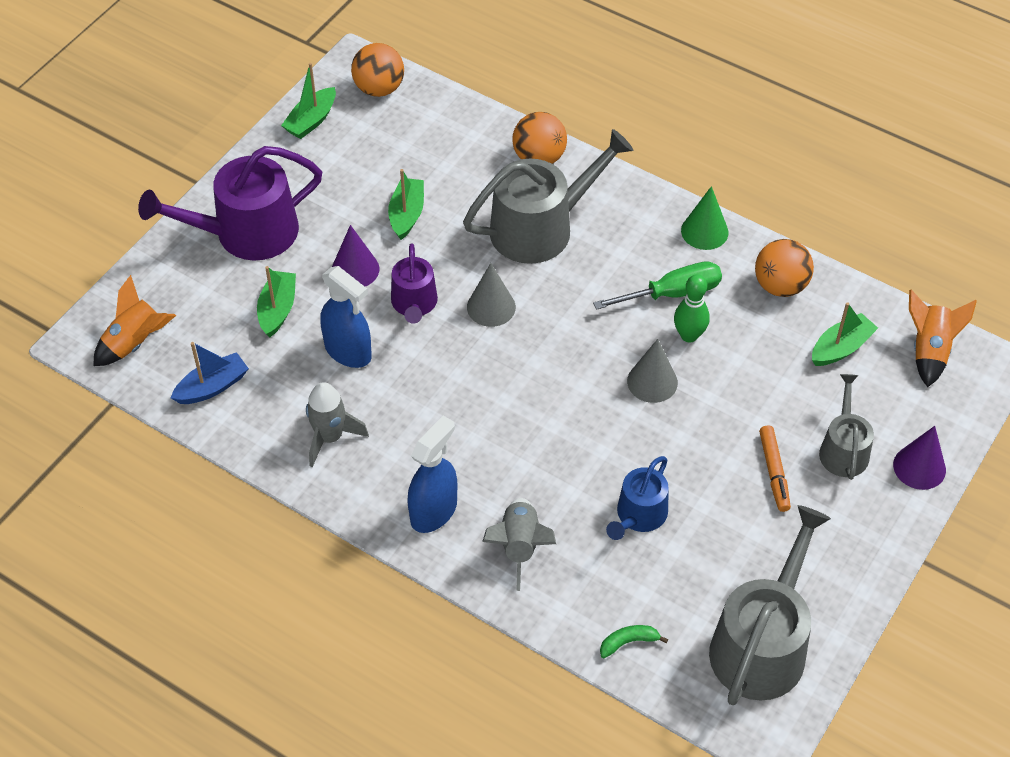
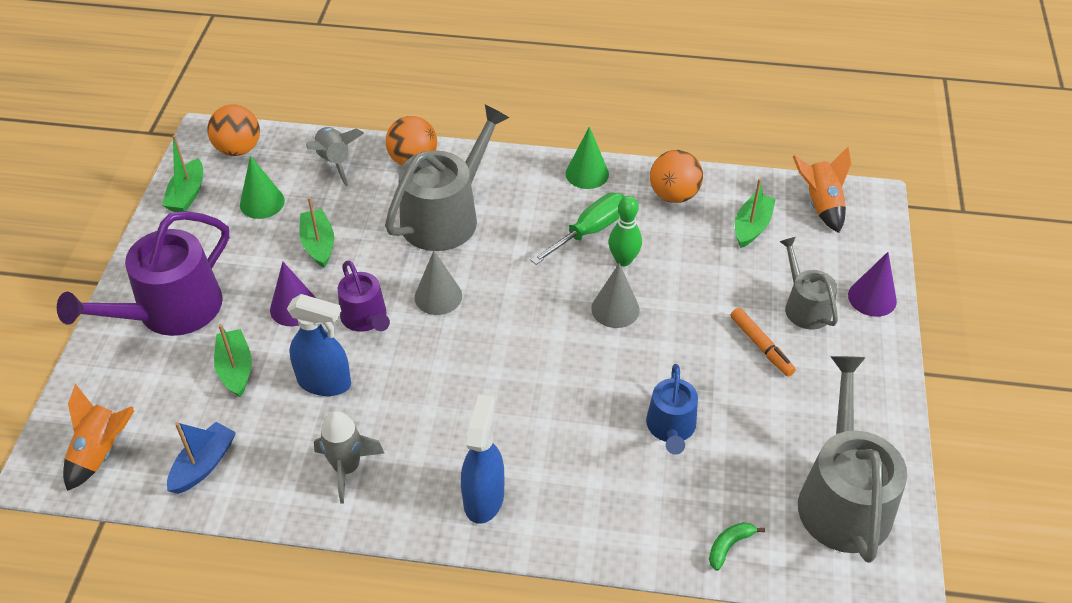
camera: 25 degrees left, 5 degrees down
(375, 153) = (262, 202): none -> green cone
(519, 546) = (581, 499): grey rocket -> grey rocket (335, 162)

